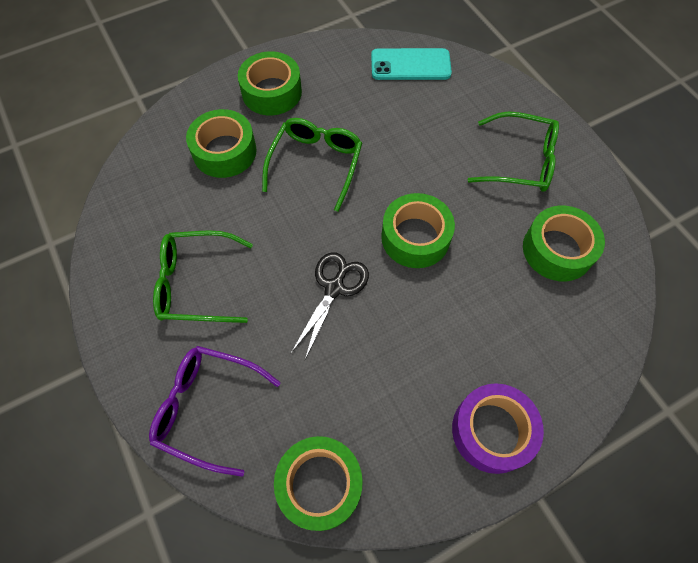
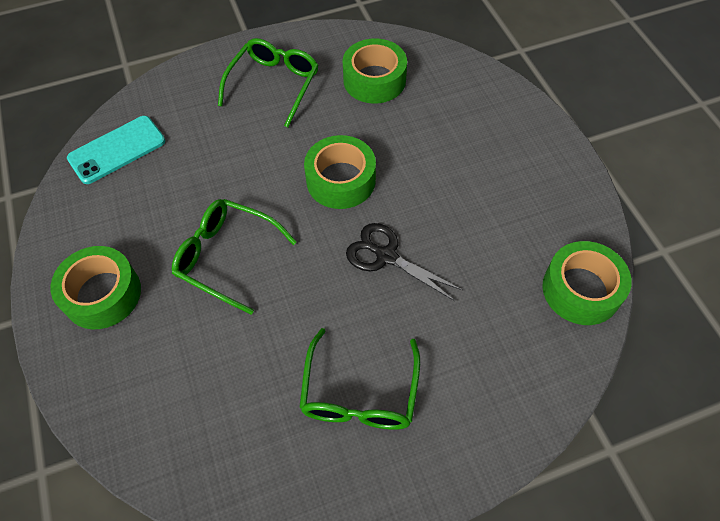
camera: 80 degrees left, 5 degrees down
(207, 408) = (507, 385): purple glasses -> none
(224, 151) = (179, 354): green tape -> none
(410, 65) = (117, 150): turquoise phone -> turquoise phone turned 45 degrees clockwise
(492, 431) = (535, 157): purple tape -> none

